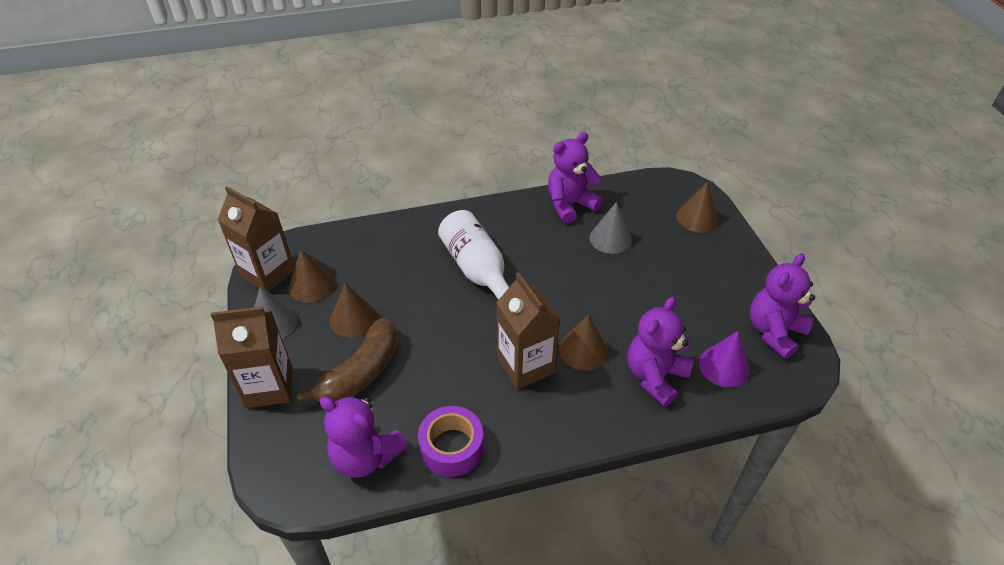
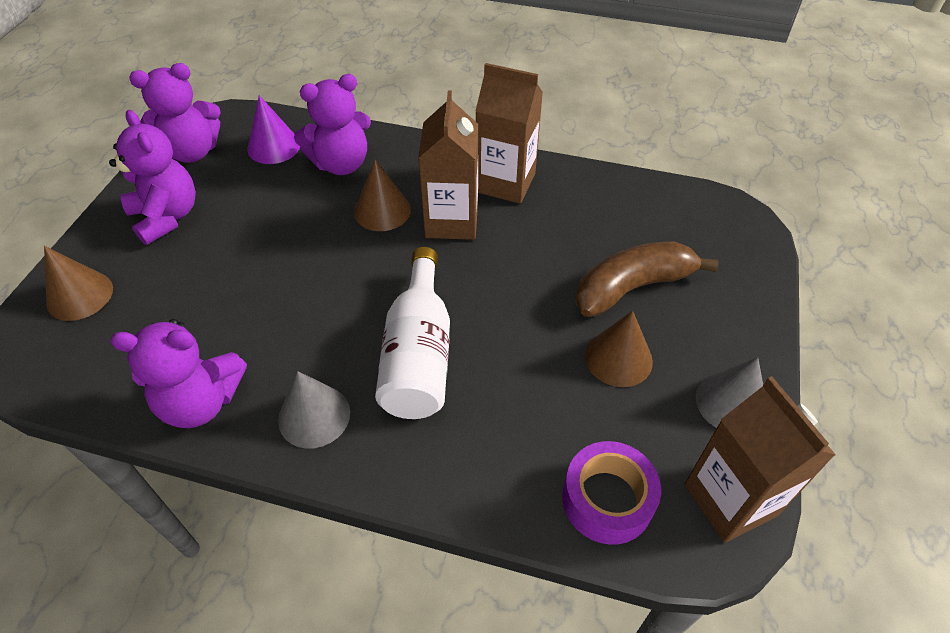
camera: 150 degrees left, 5 degrees up
(269, 387) = (746, 316): brown carton -> brown carton (505, 183)
(311, 285) = (663, 441): brown cone -> none
(366, 456) = (654, 210): purple teddy bear -> purple teddy bear (167, 217)
(452, 447) = (570, 186): purple tape -> purple tape (607, 499)
(610, 238) = (214, 319): grey cone -> grey cone (314, 416)

